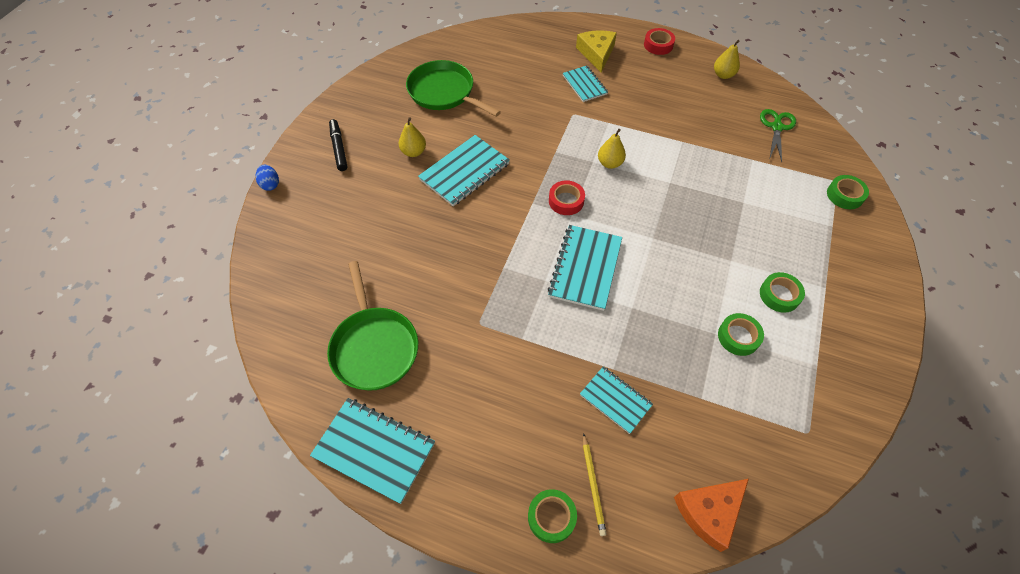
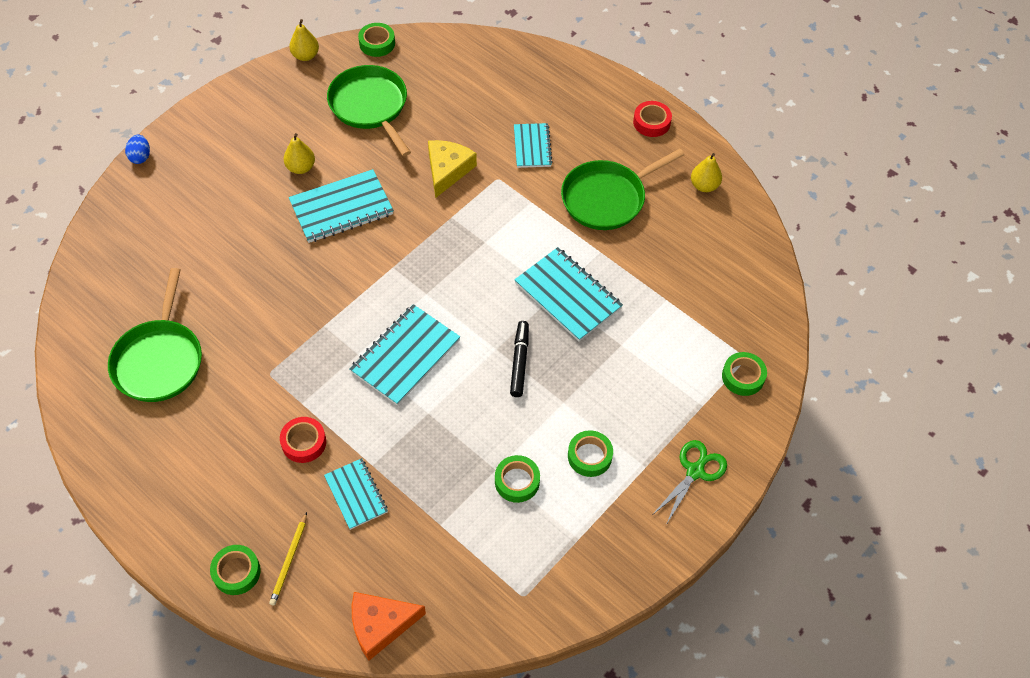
camera: 20 degrees right, 0 degrees up
(339, 148) = (227, 138): black marker -> black marker (519, 362)
(374, 450) = (113, 454): turquoise notebook -> turquoise notebook (567, 296)
(423, 48) = (377, 43): none -> green tape
(566, 201) = (429, 277): red tape -> red tape (304, 442)
(596, 54) = (571, 111): yellow cheese -> yellow cheese (447, 170)
(610, 163) = (502, 250): yellow pear -> yellow pear (305, 56)
(662, 103) = (607, 198): none -> green pan
(776, 127) = (722, 271): green scissors -> green scissors (695, 471)

